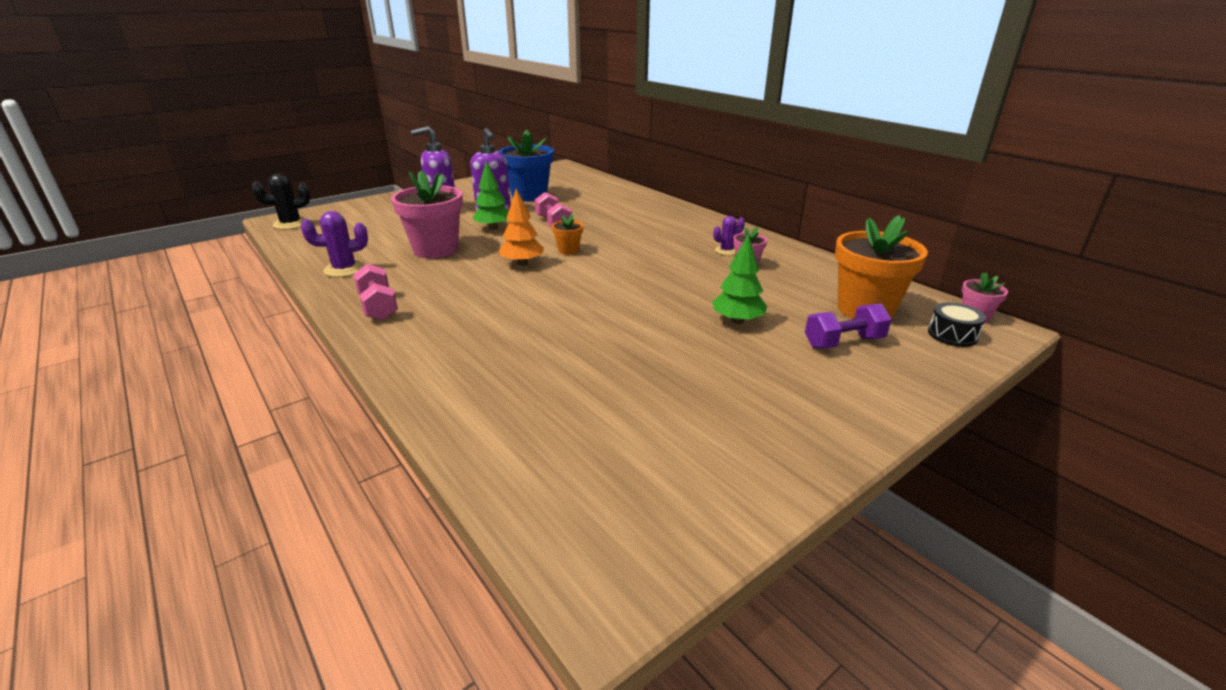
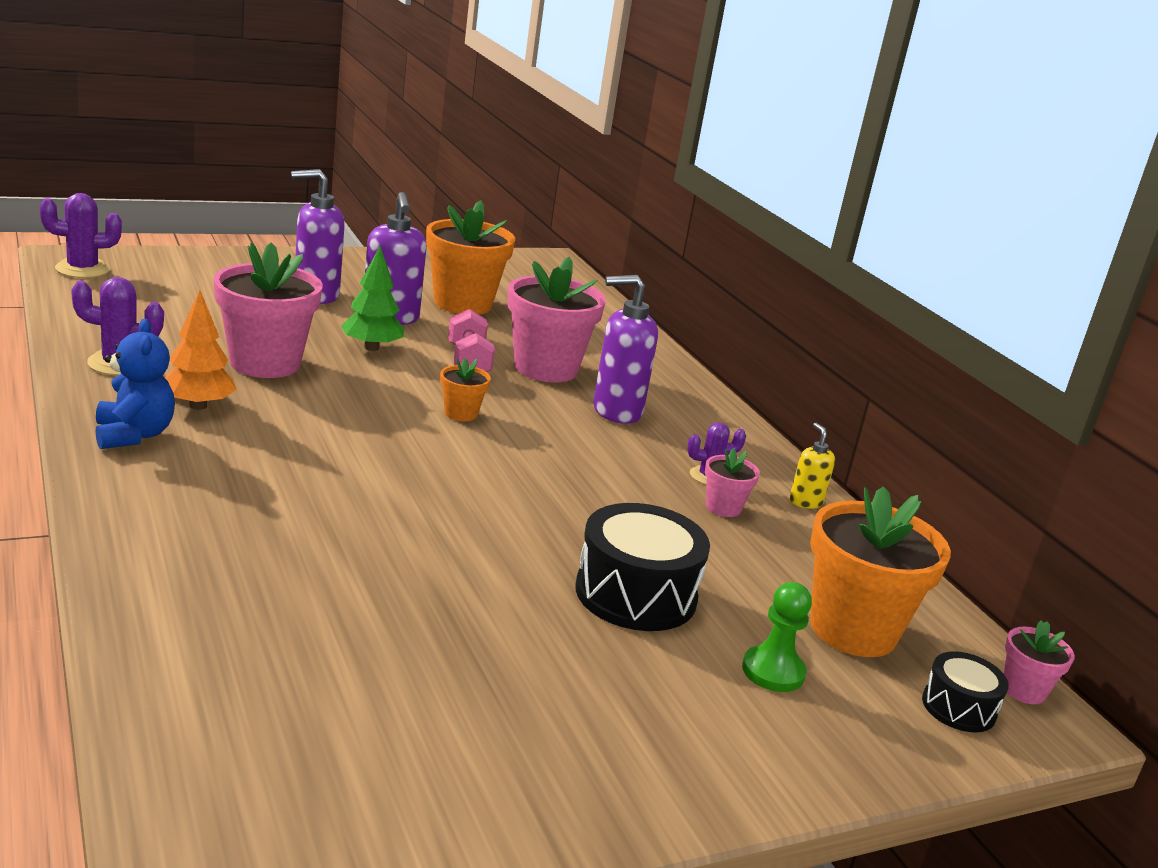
camera: 10 degrees right, 5 degrees down
(291, 224) = (82, 269): black cactus -> purple cactus
(378, 307) = (134, 435): pink dumbbell -> blue teddy bear
(522, 263) = (377, 418): orange tree -> orange tree (198, 406)
(529, 196) = (463, 303): blue flower pot -> orange flower pot
(598, 218) = (545, 368): none -> pink flower pot
(652, 230) = (616, 411): none -> purple soap dispenser
(737, 321) = (635, 594): green tree -> black drum
(786, 251) = (805, 502): none -> yellow soap dispenser
(843, 342) = (773, 671): purple dumbbell -> green pawn

